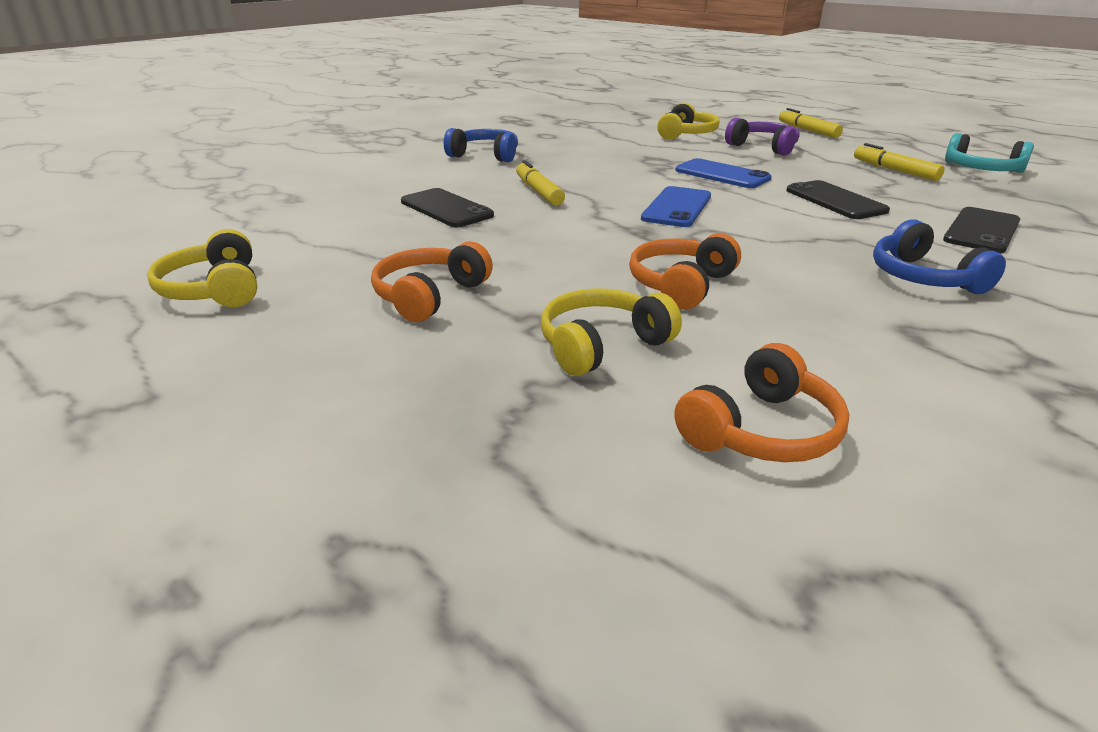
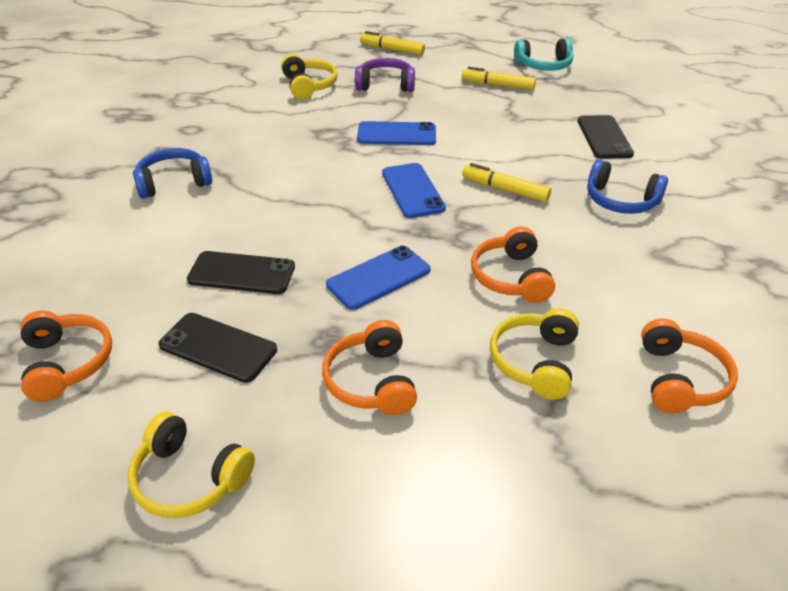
camera: 40 degrees left, 10 degrees up
(260, 212) = (67, 363): none -> orange headphones
(538, 192) = (288, 215): yellow marker -> yellow marker (505, 189)
(549, 244) = (378, 277): none -> blue phone
(835, 201) = (499, 138): black phone -> black phone (218, 347)

